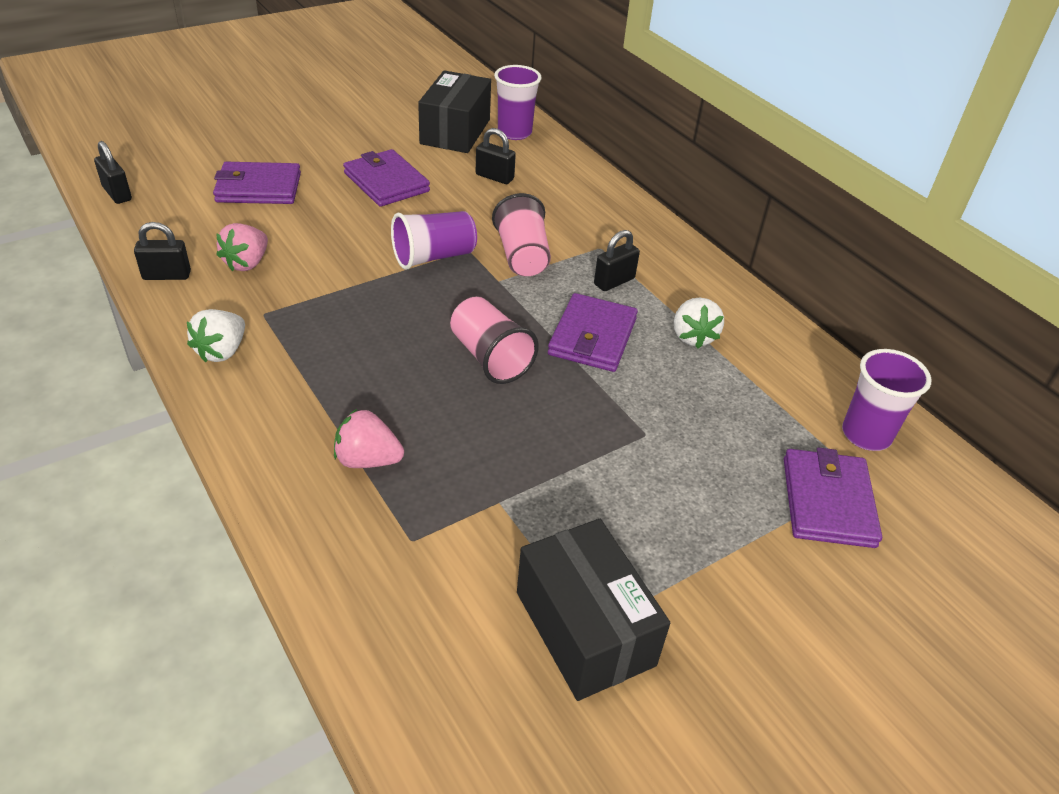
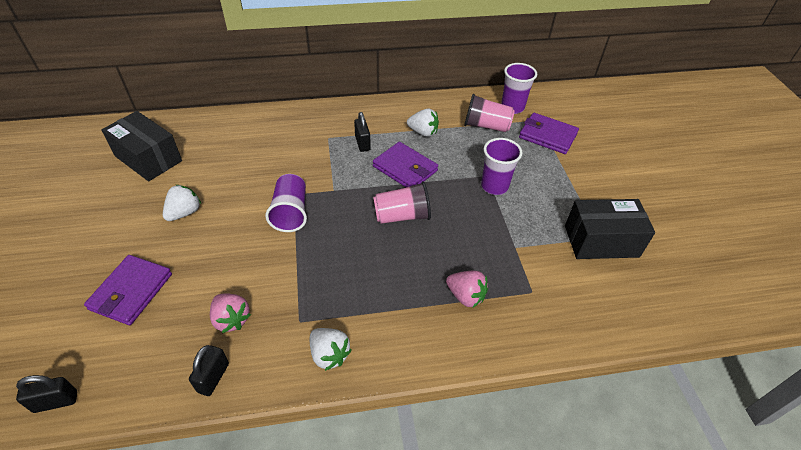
camera: 65 degrees left, 5 degrees up
(367, 460) = (466, 296): pink strawberry -> pink strawberry turned 90 degrees counterclockwise
(386, 182) = (184, 213): purple wallet -> white strawberry
(494, 177) = (221, 157): black padlock -> none
(514, 133) = (176, 131): purple cup -> purple cup (494, 186)
(522, 256) = (316, 172): pink cup -> pink cup (486, 126)

